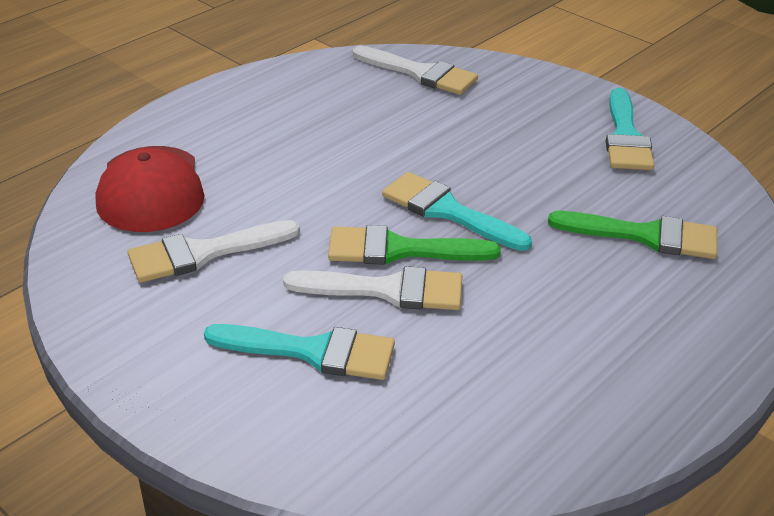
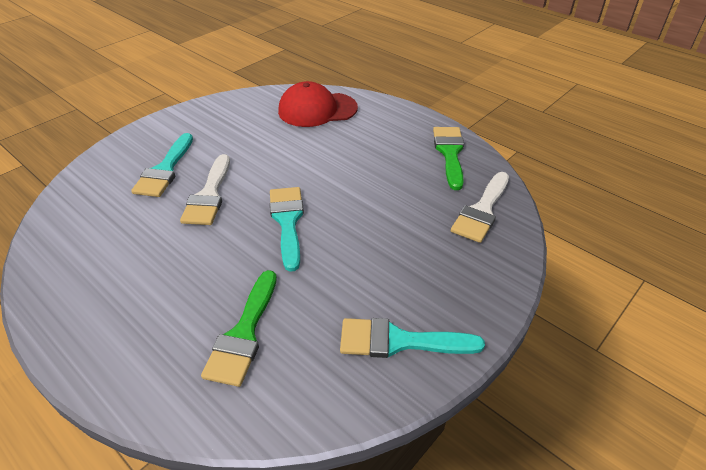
camera: 90 degrees right, 5 degrees up
(203, 253) = (257, 130): white brush -> none
(399, 250) = (247, 200): green brush -> green brush (450, 153)
(447, 211) = (288, 221): turquoise brush -> turquoise brush turned 45 degrees counterclockwise

